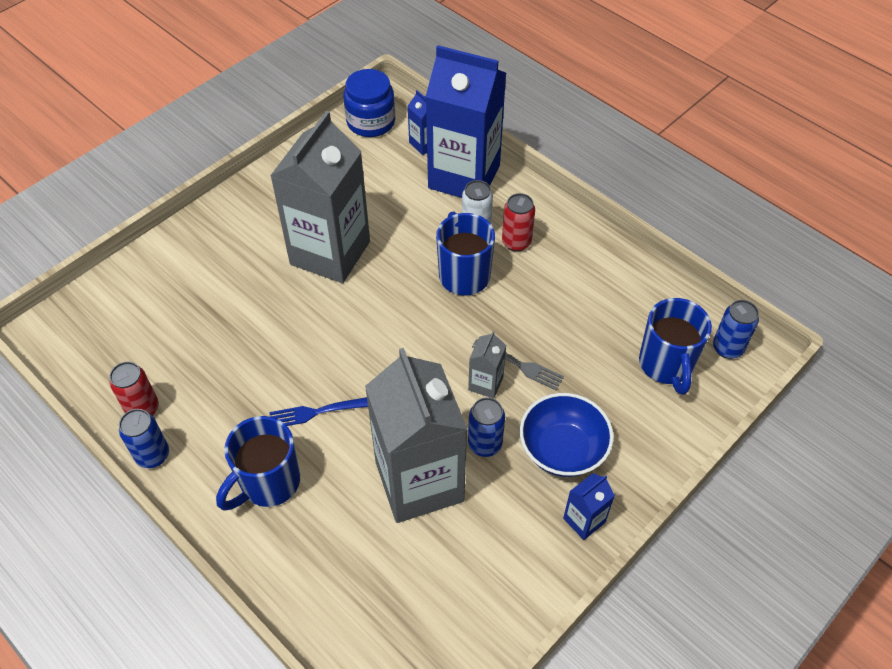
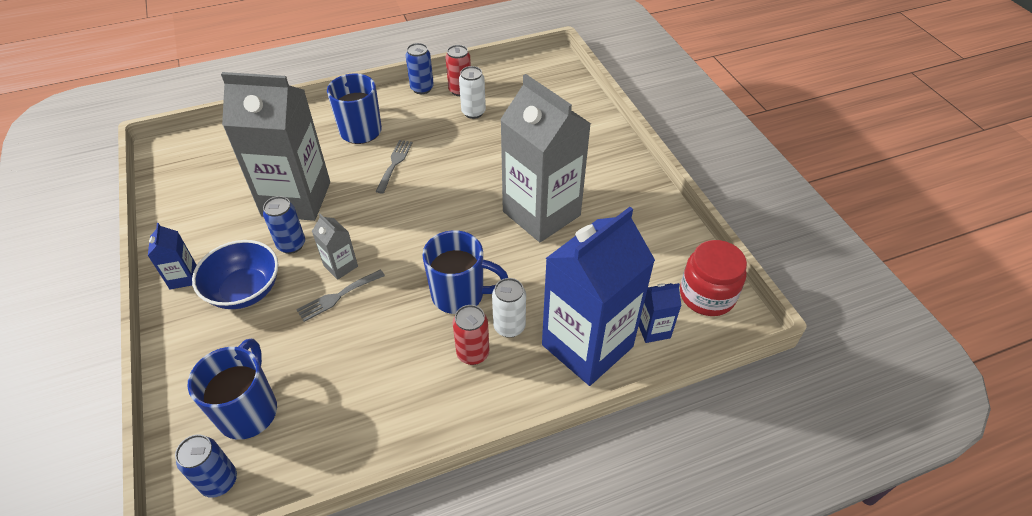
camera: 115 degrees right, 5 degrees down
(185, 375) = (473, 112): none -> white can
(314, 412) = (394, 163): blue fork -> grey fork
(371, 122) = (707, 295): blue jar -> red jar
(666, 365) = (249, 410): blue mug -> blue mug turned 75 degrees clockwise

